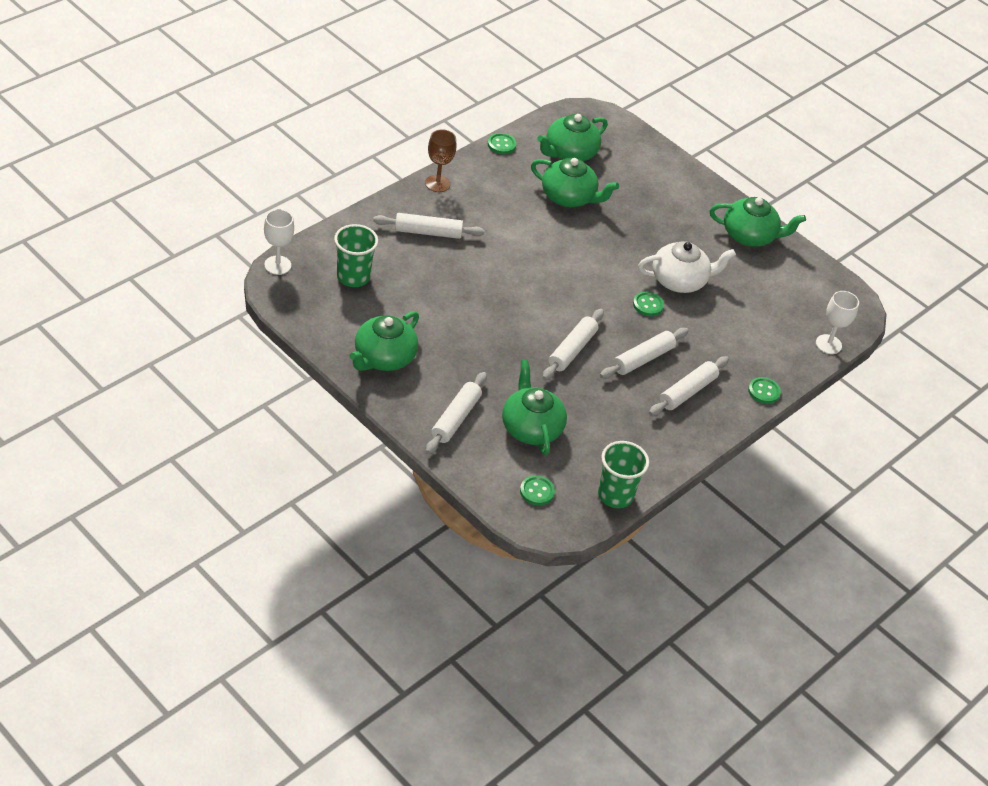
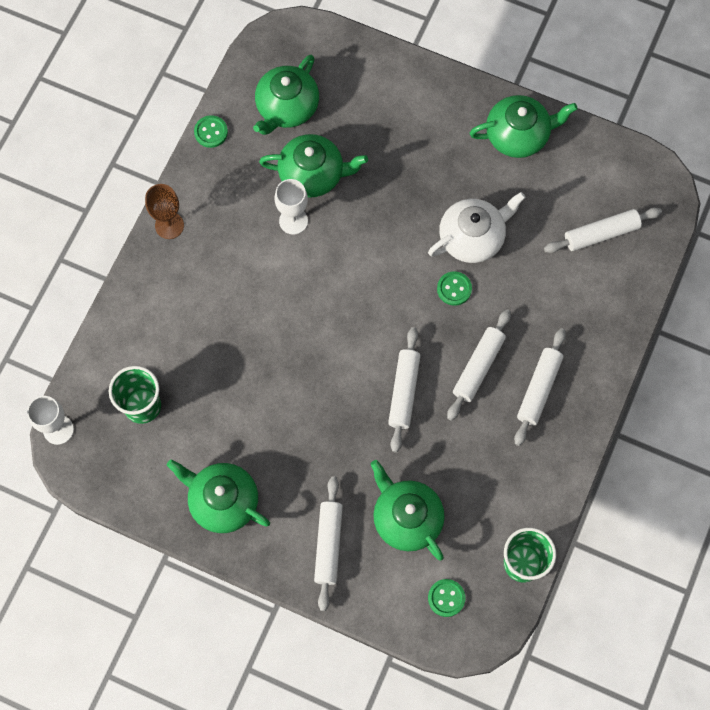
camera: 15 degrees left, 25 degrees up
(383, 358) = (222, 501): green teapot -> green teapot turned 105 degrees clockwise
(428, 232) = (190, 302): white rolling pin -> white rolling pin (601, 234)
(764, 391) = (612, 349): green button -> none
(828, 344) = (652, 250): white goblet -> white goblet (293, 221)

